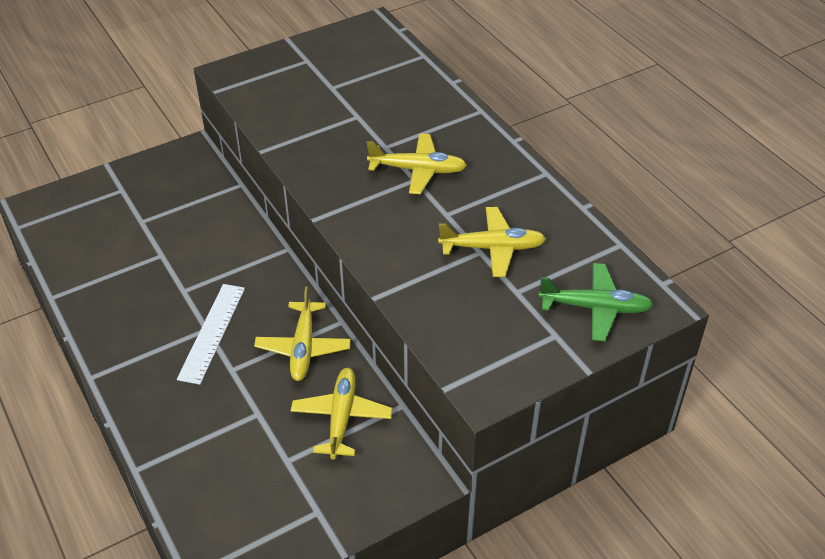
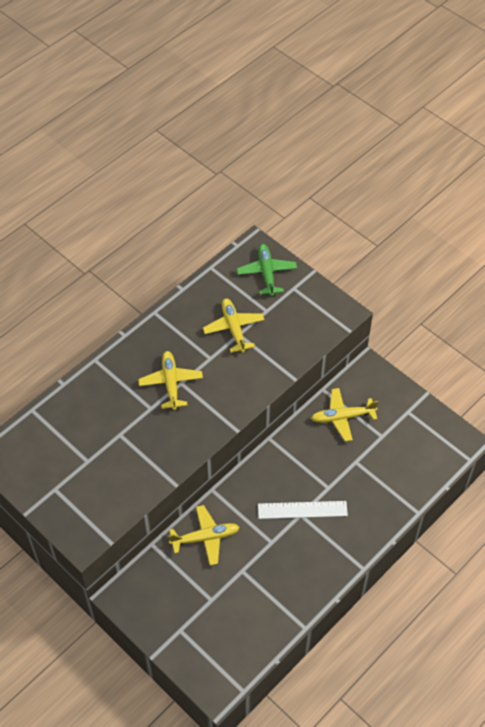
camera: 105 degrees left, 10 degrees up
(303, 348) = (297, 453): yellow plane -> yellow plane (205, 538)

